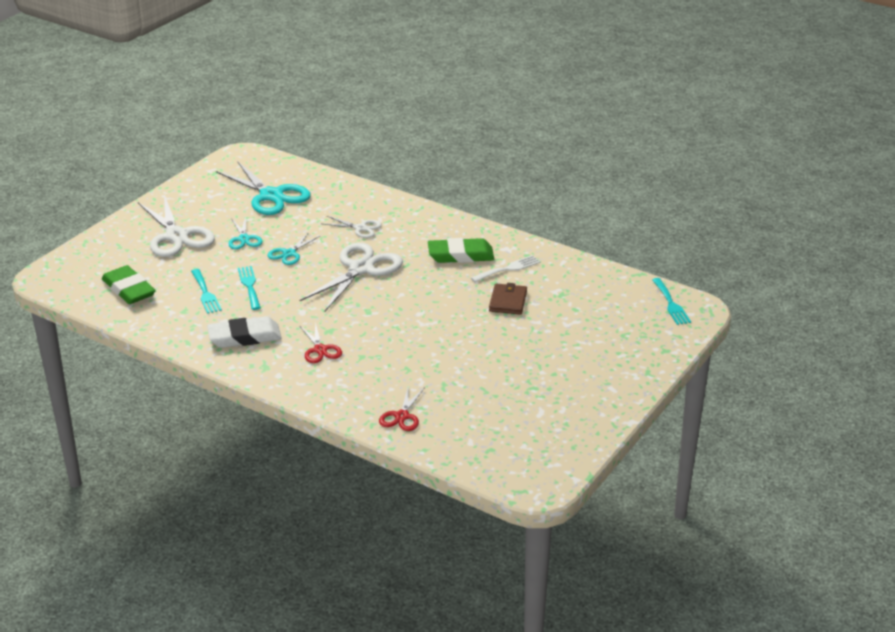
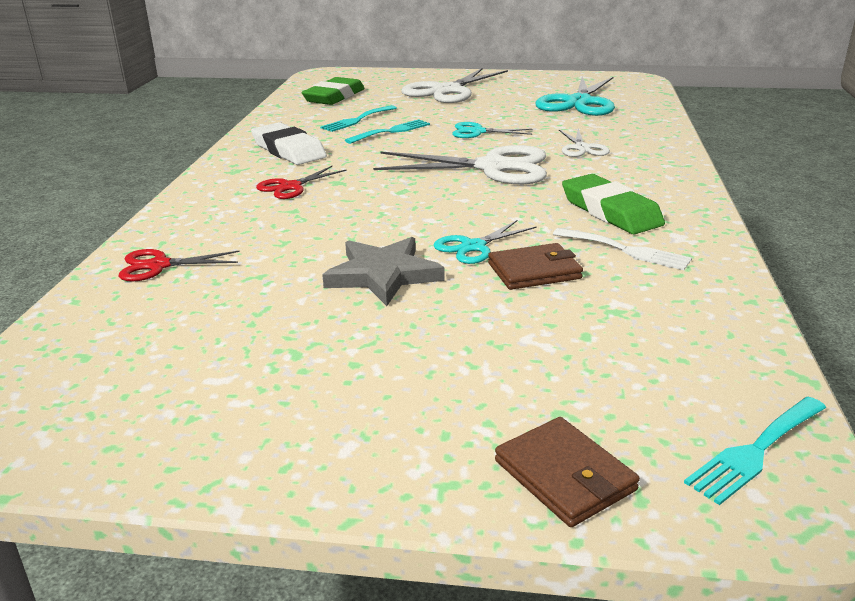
camera: 65 degrees right, 5 degrees down
(244, 239) = (479, 111): turquoise scissors -> turquoise scissors (473, 247)
(475, 345) = (383, 275): none -> grey star
(658, 346) = (564, 476): none -> brown wallet

